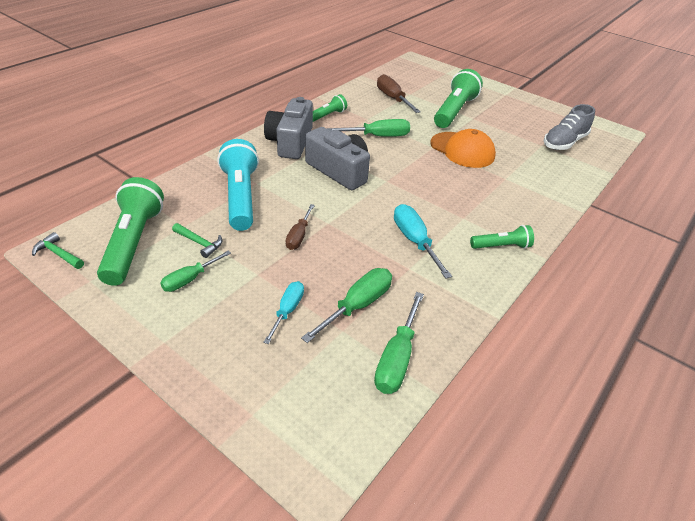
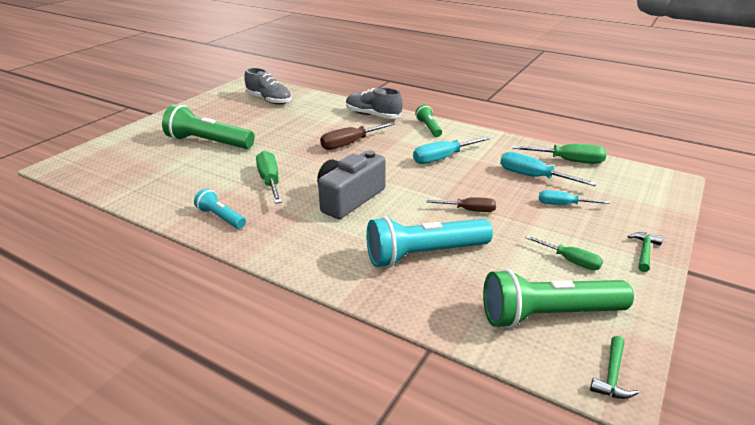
camera: 95 degrees left, 10 degrees down
(199, 243) = (517, 266): green hammer -> green hammer (644, 252)
(290, 142) = (293, 236): grey camera -> none
(327, 116) = (221, 217): green flashlight -> turquoise flashlight
(357, 306) = (533, 177): green screwdriver -> turquoise screwdriver
(393, 98) = (173, 176): brown screwdriver -> brown screwdriver (350, 144)
(462, 150) = (291, 139): orange cap -> none
(534, 207) = (373, 115): none -> grey shoe

